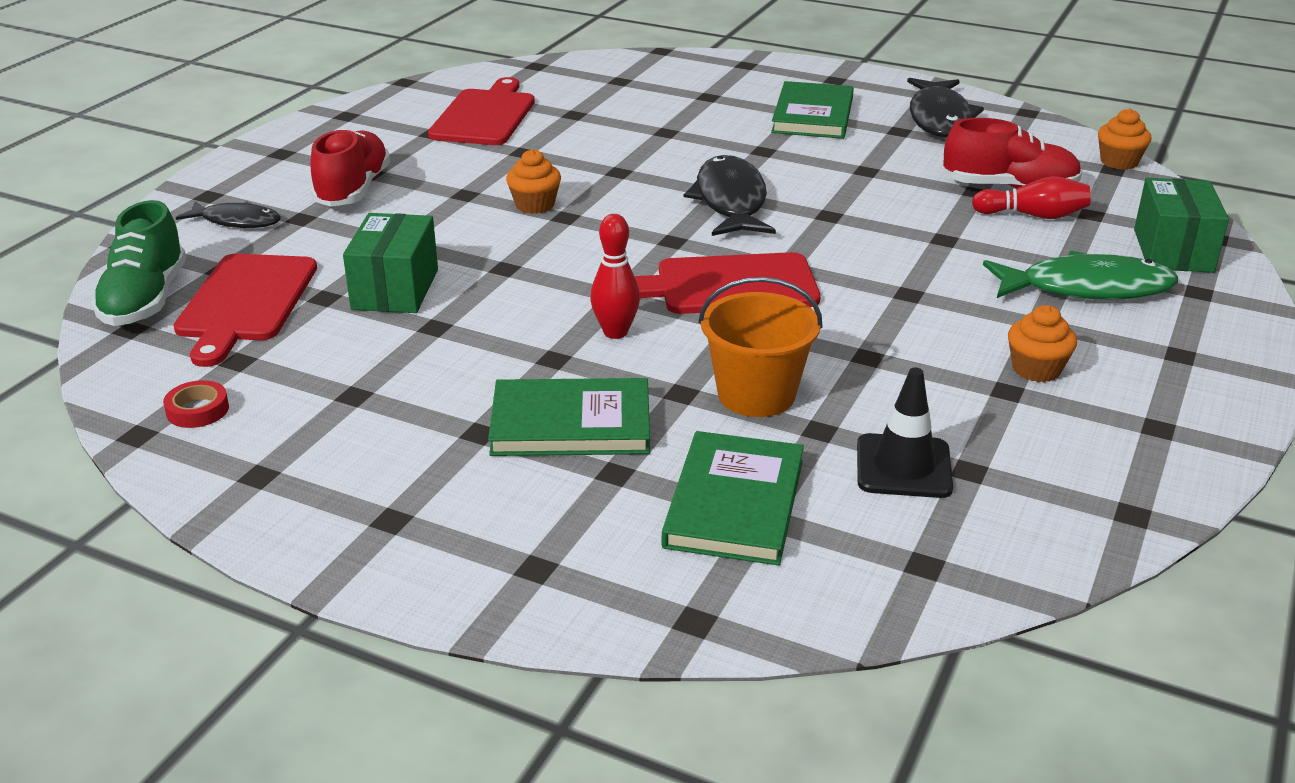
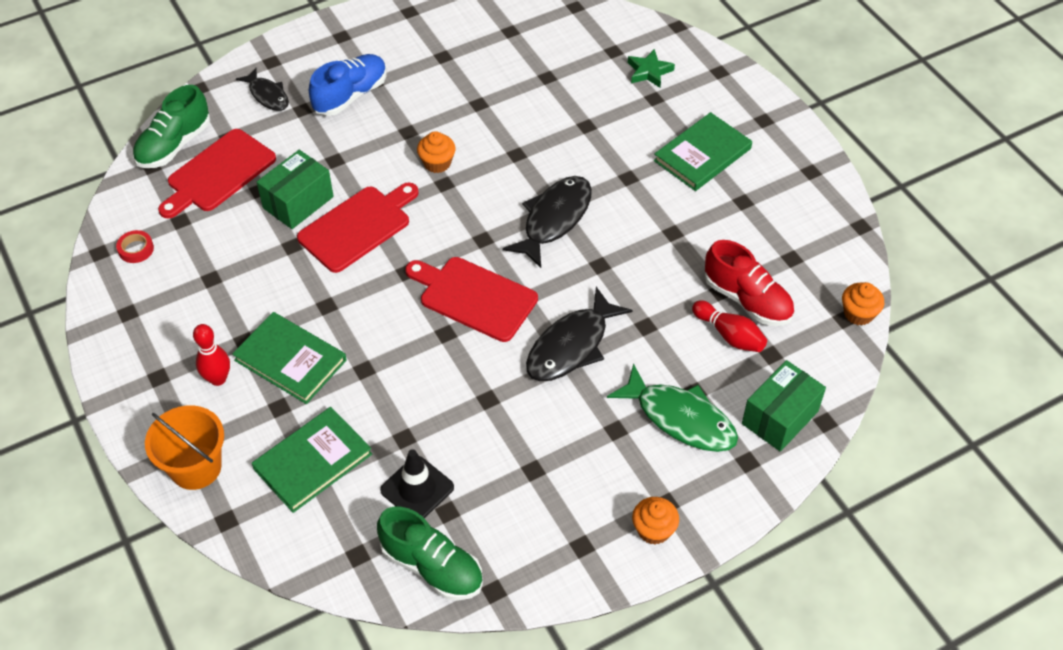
camera: 35 degrees right, 20 degrees up
(353, 190) = (350, 95): red shoe -> blue shoe
(485, 116) = (490, 52): red cutting board -> red cutting board (358, 226)
(615, 332) = (376, 302): red bowling pin -> red bowling pin (218, 379)
(677, 83) = (649, 72): none -> green star
(756, 395) = (399, 393): orange bucket -> orange bucket (196, 467)
(939, 118) = (788, 201): black fish -> black fish (571, 346)
(1030, 528) = (432, 567): none -> green shoe
(1036, 369) = (568, 464): orange cupcake -> orange cupcake (653, 530)

